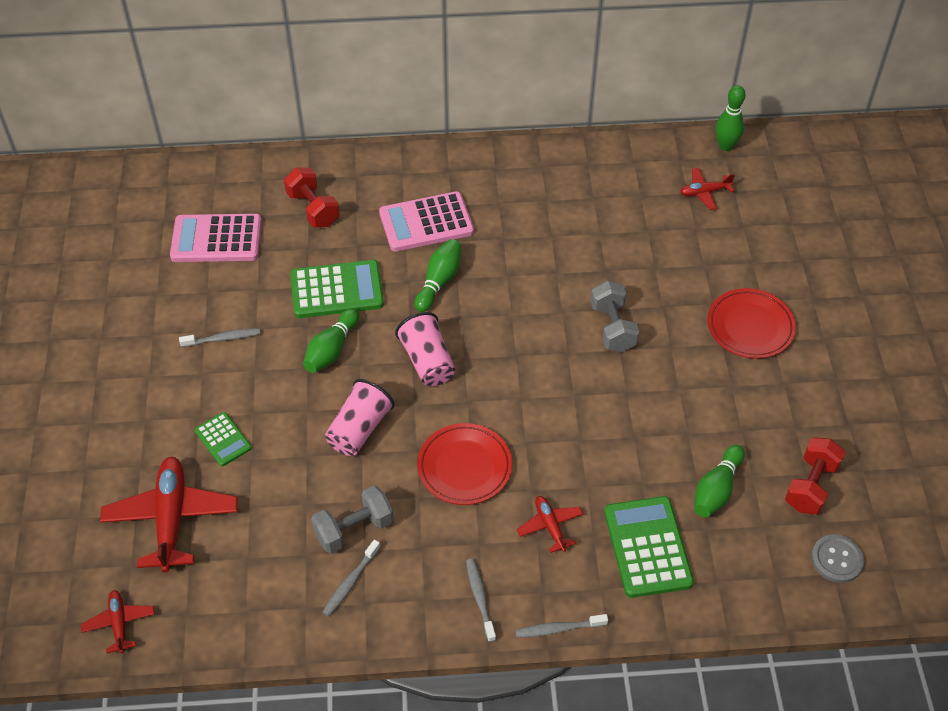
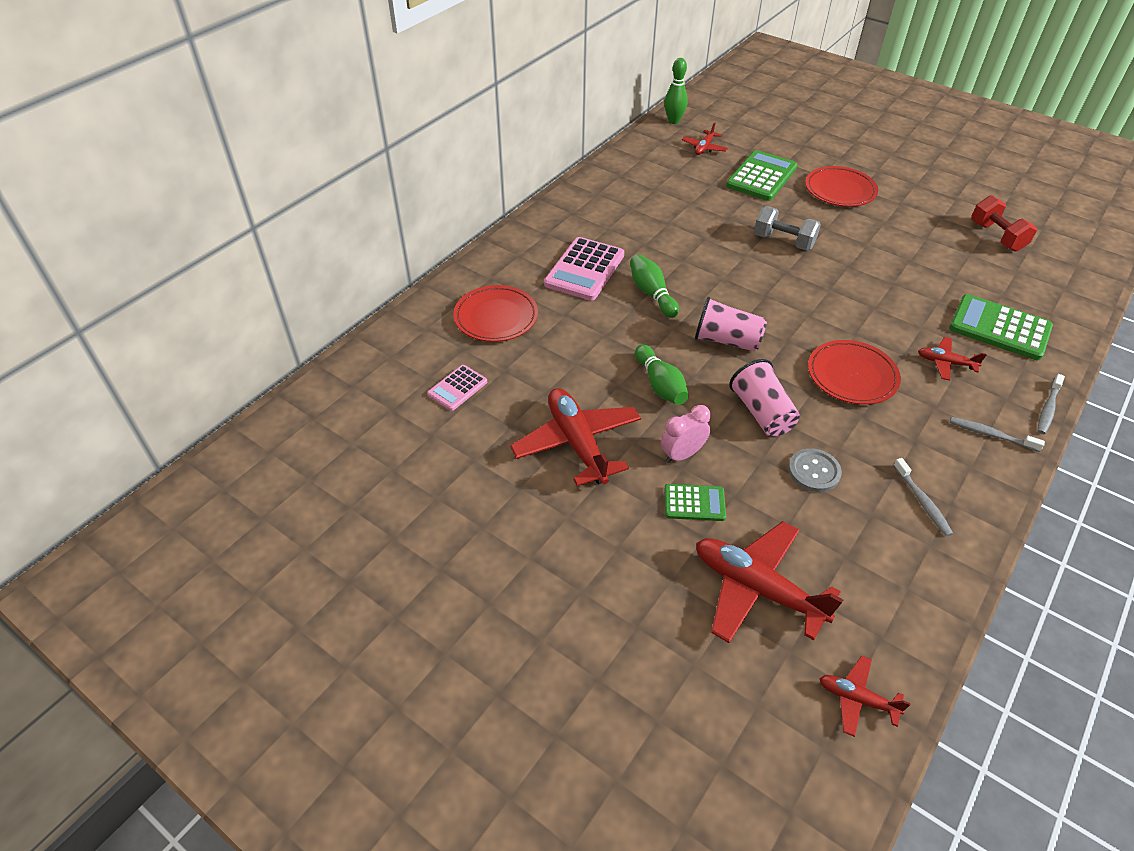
camera: 50 degrees left, 5 degrees down
(216, 239) = (457, 388): pink calculator -> pink calculator, size x0.56
(223, 338) = (577, 443): grey toothbrush -> red plane
(266, 405) = (682, 454): none -> pink clock
(313, 209) = (496, 317): red dumbbell -> red plate
(337, 290) = (599, 349): green calculator -> green calculator (761, 177)
(354, 529) = (866, 470): grey dumbbell -> none
(716, 489) = (970, 274): green bowling pin -> none
(836, 559) = (1066, 258): grey button -> grey button (814, 471)

